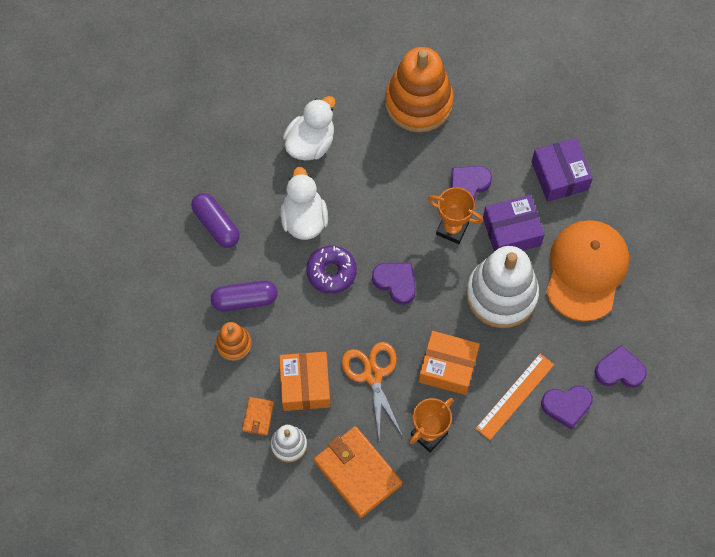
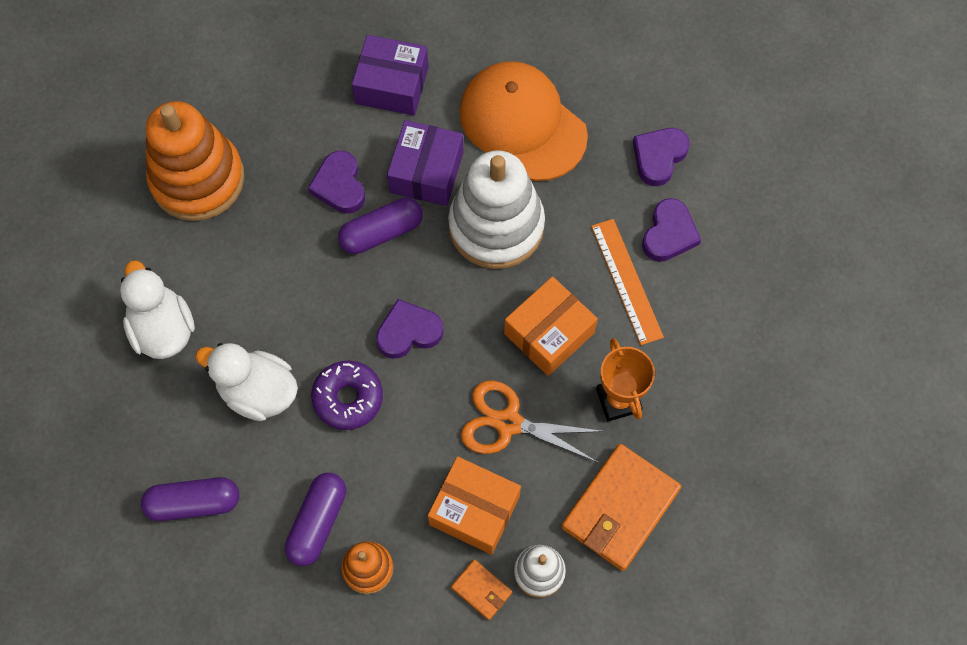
camera: 60 degrees left, 0 degrees up
(357, 472) = (620, 508): orange wallet -> orange wallet turned 45 degrees counterclockwise
(452, 229) = (381, 232): orange trophy -> purple capsule

